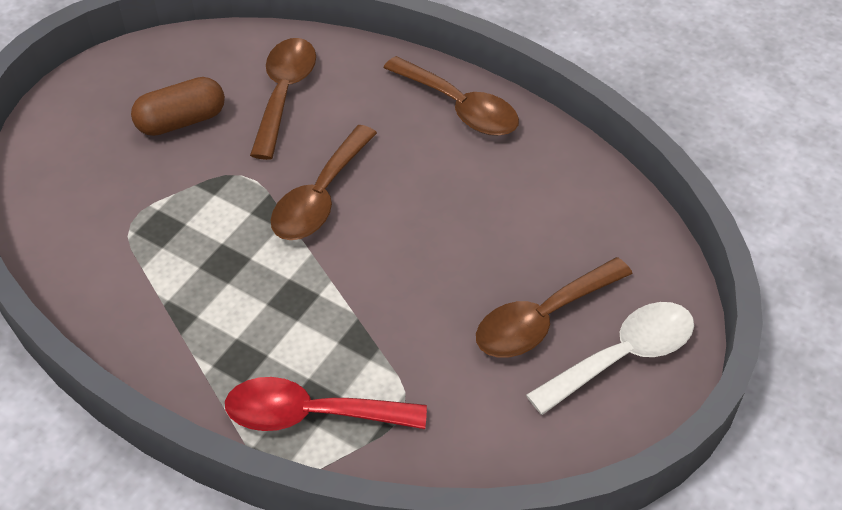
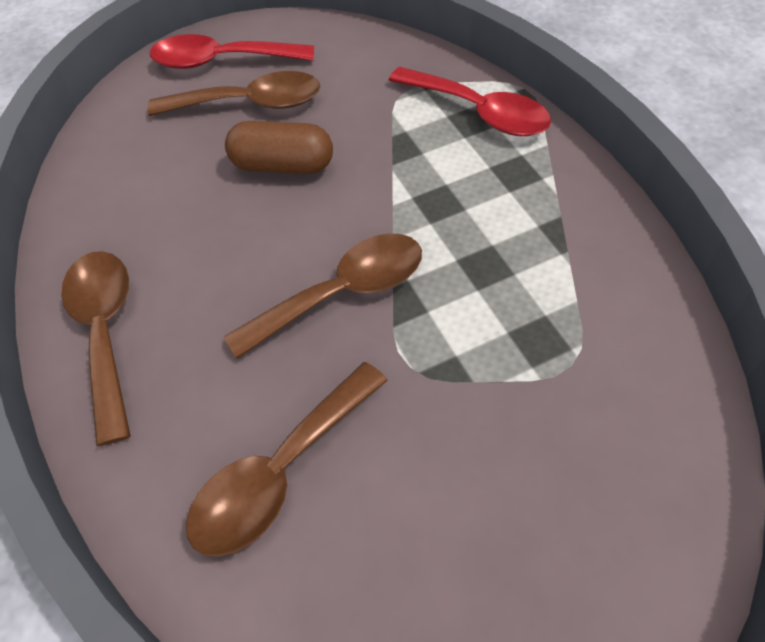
camera: 145 degrees left, 5 degrees up
(181, 121) = (444, 498): brown capsule -> brown capsule (282, 165)
(623, 356) = (221, 61): white spoon -> red spoon

